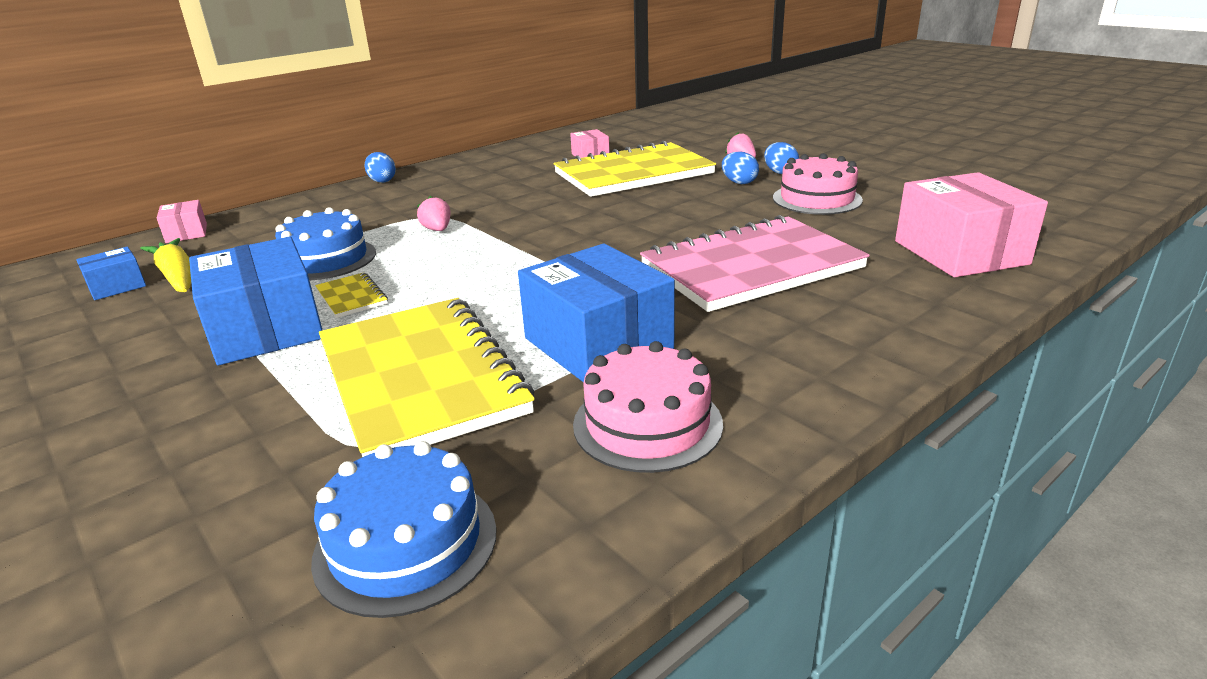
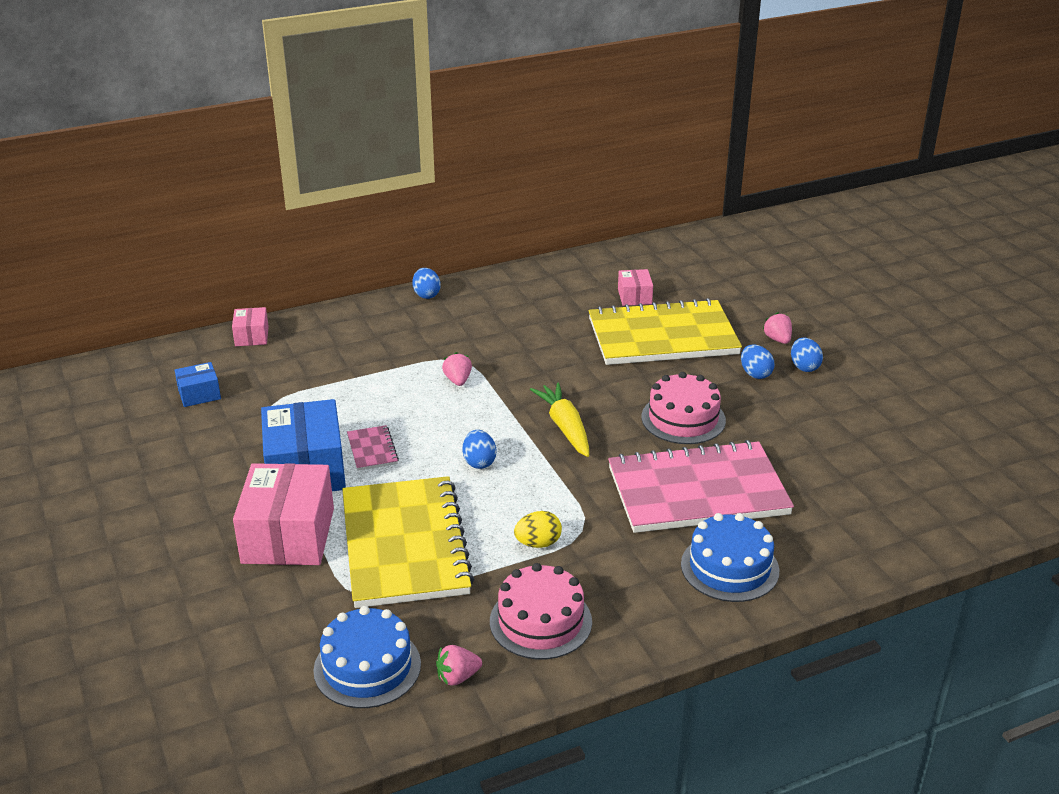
camera: 15 degrees right, 5 degrees up
(177, 277) = (244, 393): yellow carrot -> yellow carrot (565, 427)
(326, 259) = (360, 398): blue cake -> blue cake (729, 567)
(351, 297) = (372, 449): yellow notebook -> pink notebook
(489, 286) = (479, 462): none -> blue egg
(560, 523) = (457, 677): none -> pink strawberry
(598, 344) = (538, 543): blue box -> yellow egg
(817, 199) = (812, 415): pink cake -> pink cake (683, 419)
(960, 252) = (886, 516): pink box -> pink box (288, 535)

